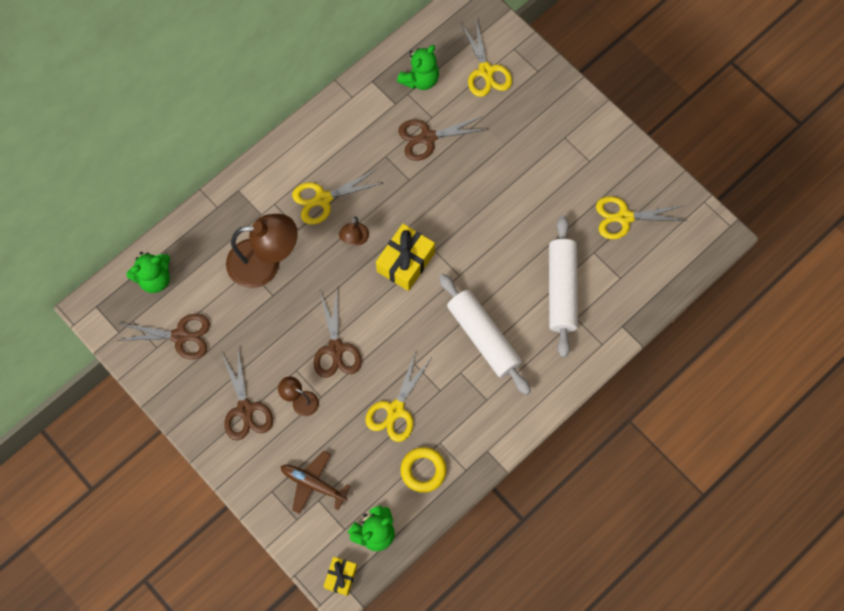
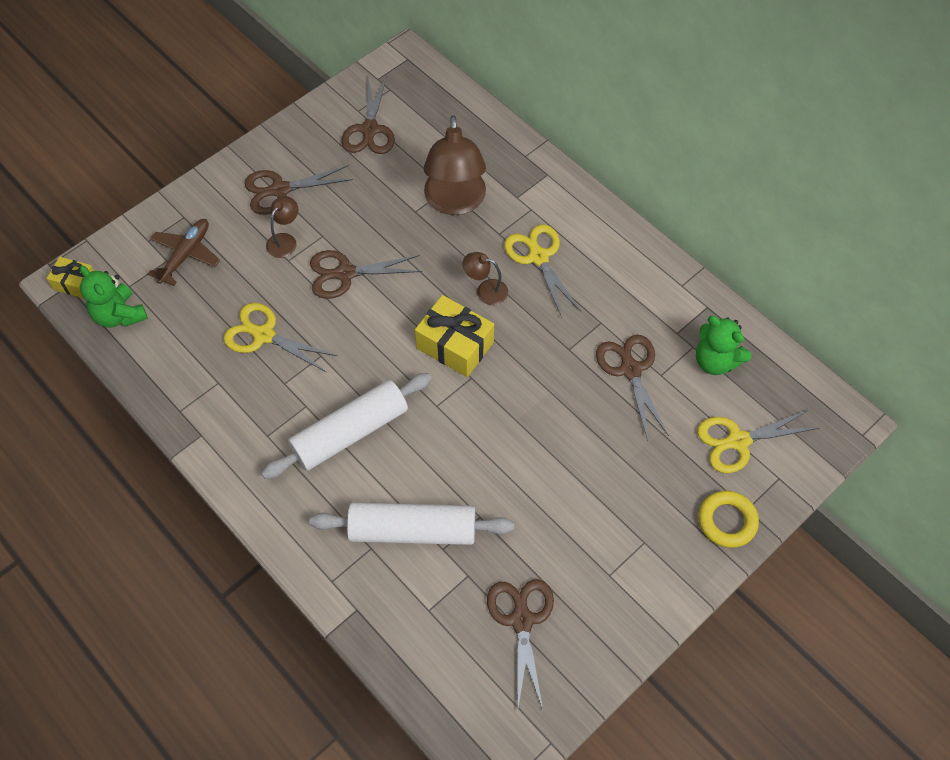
camera: 90 degrees right, 10 degrees down
(155, 279) = (437, 105): green teddy bear -> none
(423, 470) = (185, 364): yellow ring -> yellow ring (727, 521)
(624, 217) = (521, 620): yellow scissors -> brown scissors

